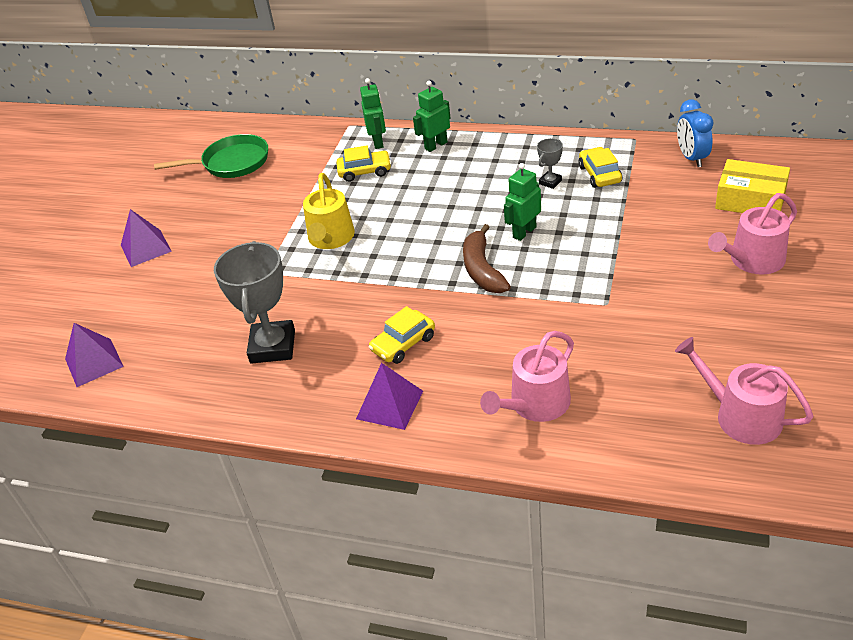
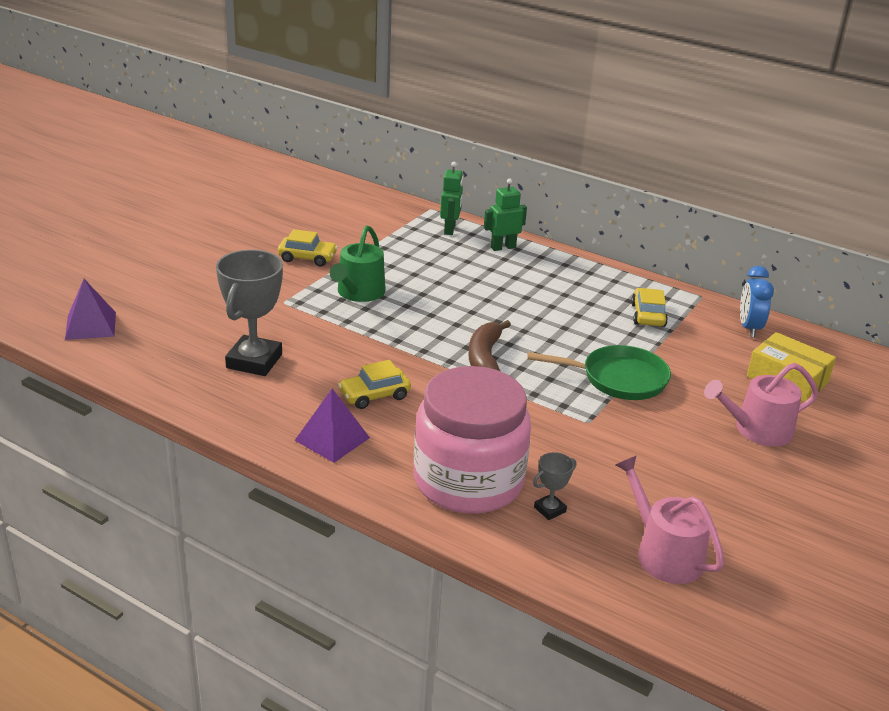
camera: 10 degrees right, 10 degrees down
(146, 248) = (188, 252): purple pyramid -> none
(232, 163) = (305, 208): green pan -> green pan (618, 379)
(330, 238) = (358, 293): yellow watering can -> green watering can
(365, 171) = (423, 249): yellow car -> yellow car (307, 258)
(524, 232) = (544, 340): green robot -> none
(535, 404) = (468, 481): pink watering can -> pink jar
(550, 182) = (595, 307): grey trophy -> grey trophy (550, 509)

